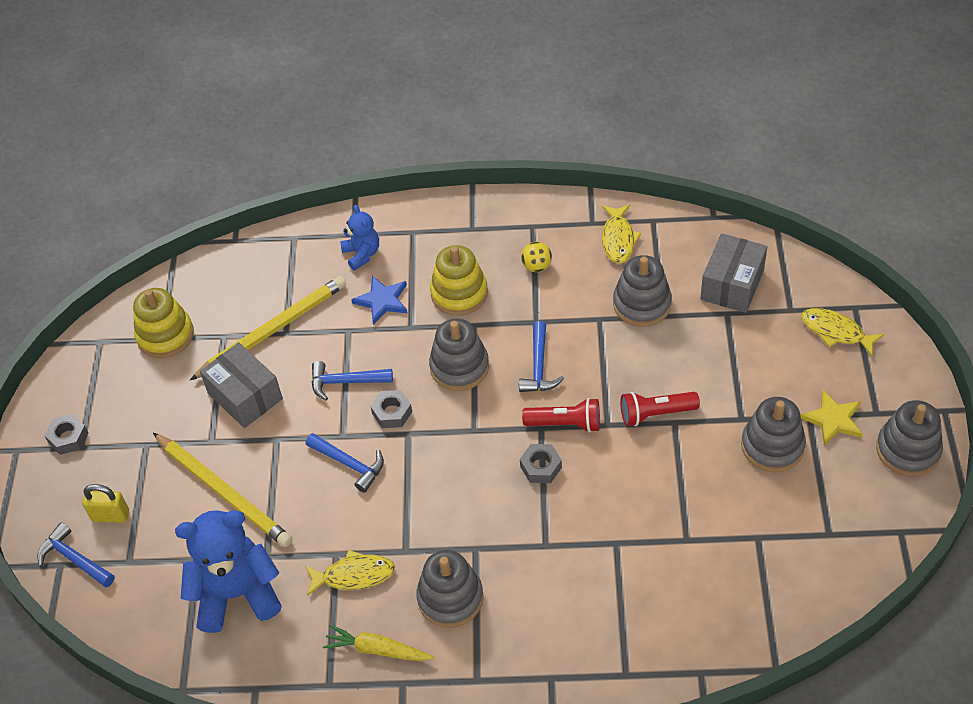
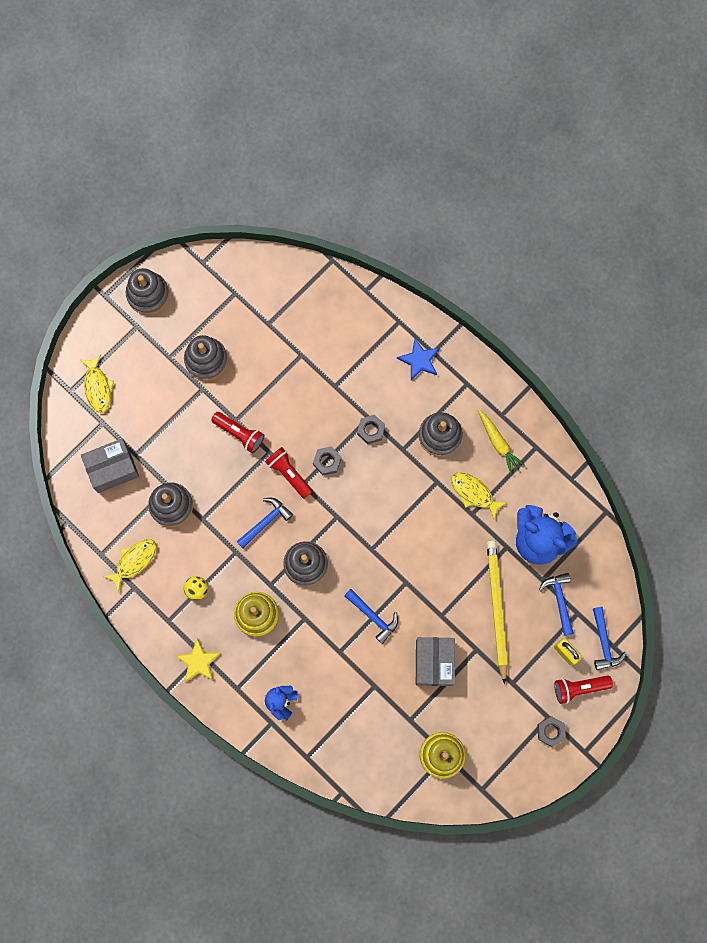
camera: 140 degrees left, 25 degrees up
(68, 497) = (579, 688): none -> red flashlight
(273, 330) = (379, 695): yellow pencil -> none
(349, 464) = (418, 560): blue hammer -> blue hammer (559, 600)
(382, 301) = (302, 653): blue star -> blue star (419, 360)
(392, 413) = (368, 571): grey nut -> grey nut (371, 430)
(833, 419) = (161, 344): yellow star -> yellow star (198, 662)

